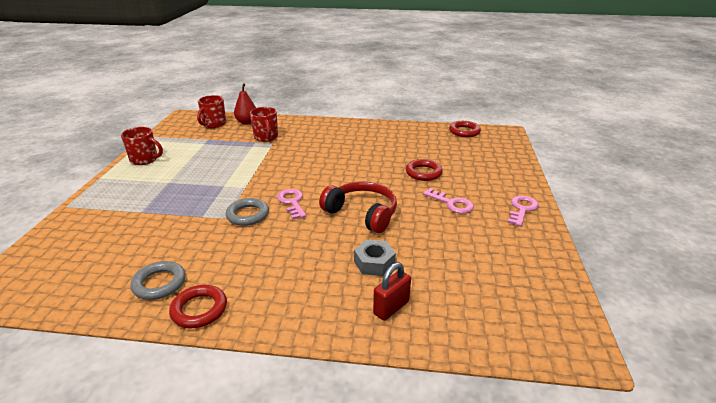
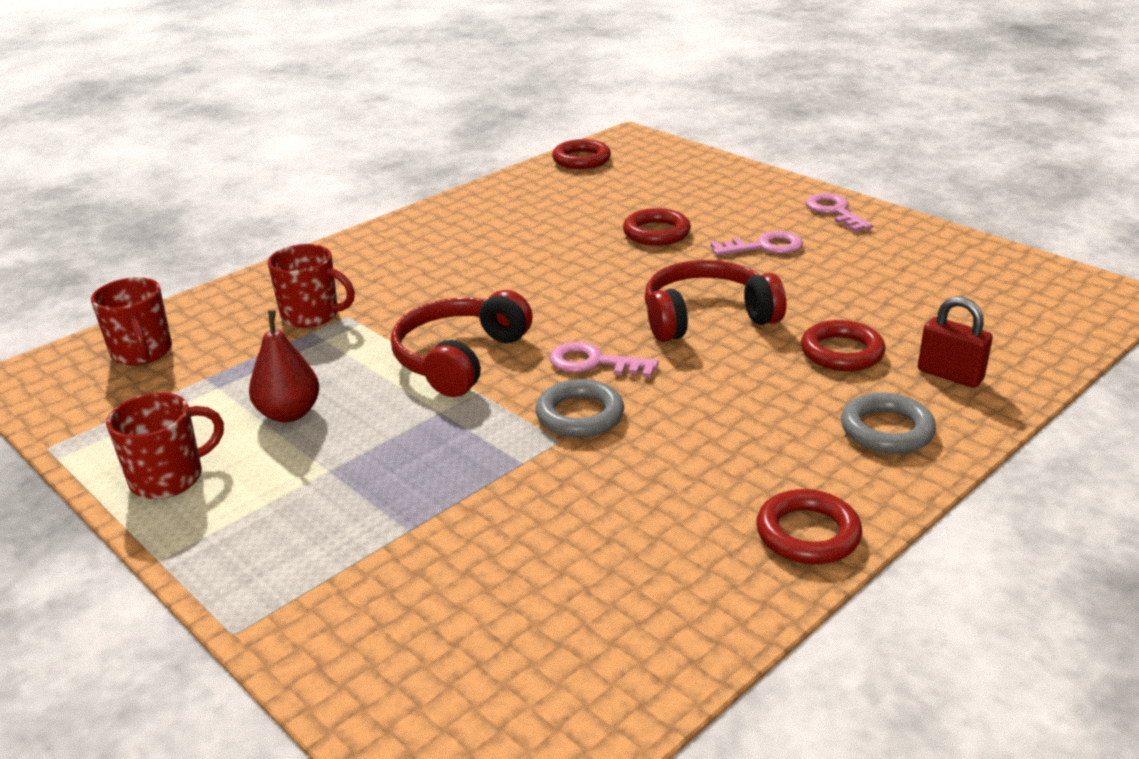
camera: 50 degrees left, 0 degrees up
(159, 283) = (693, 559): grey ring -> grey ring (886, 430)
(247, 122) = (205, 315): red pear -> red pear (289, 413)
(265, 174) = (460, 359): none -> red headphones
(374, 263) = (841, 352): grey nut -> red ring
(391, 308) = (950, 375): red padlock -> red padlock turned 45 degrees counterclockwise

